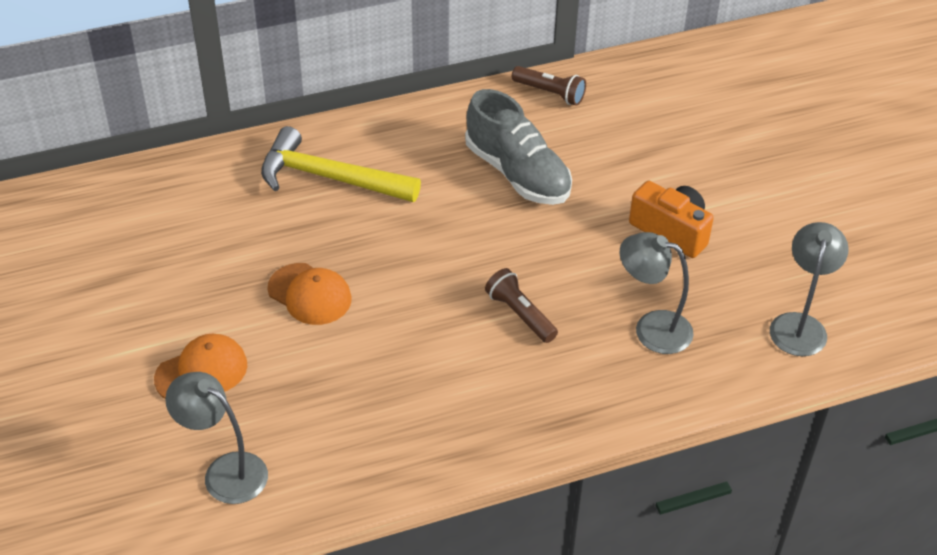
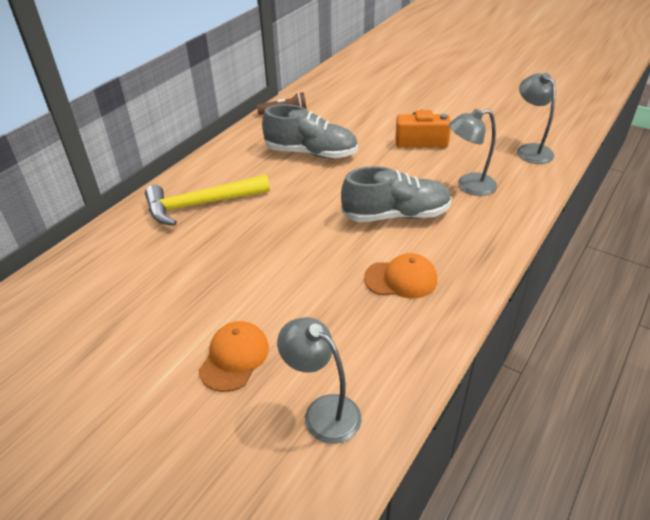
camera: 35 degrees left, 5 degrees down
(225, 471) = (323, 411): grey lamp -> grey lamp turned 45 degrees clockwise
(310, 294) = (259, 271): orange cap -> orange cap (401, 279)
(520, 314) = (396, 215): brown flashlight -> grey shoe

